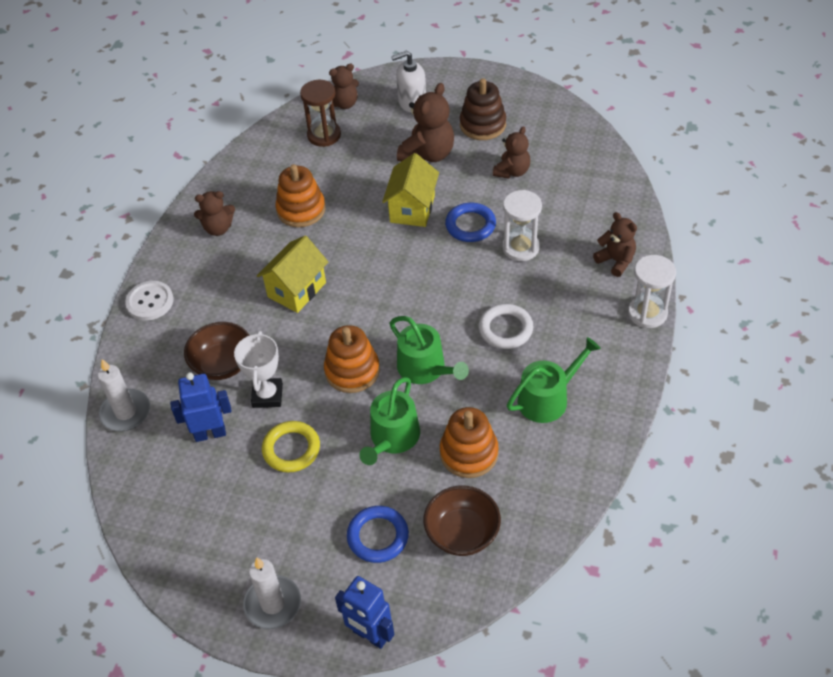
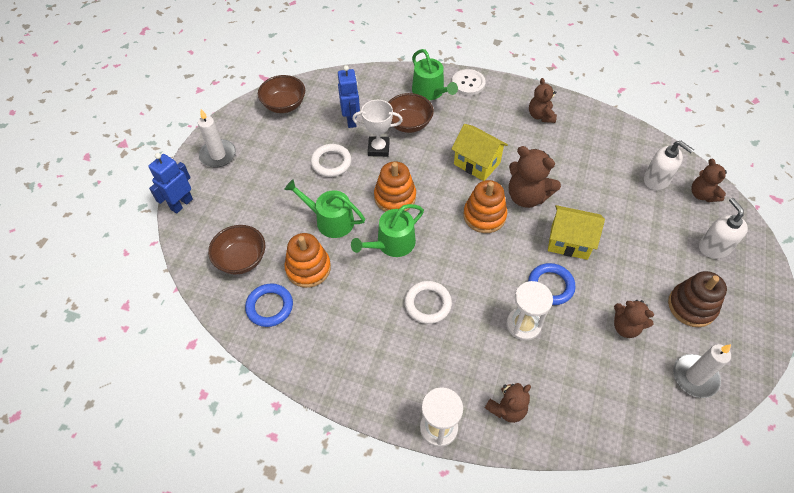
camera: 90 degrees right, 5 degrees up
(125, 412) = (374, 78): white candle -> white candle (695, 377)
(170, 527) = (284, 105): none -> brown bowl
(291, 449) = (331, 162): yellow ring -> white ring
(301, 210) = (563, 165): orange stacking toy -> orange stacking toy (484, 216)
(324, 135) = (656, 180): brown hourglass -> white soap dispenser
(378, 536) = (251, 210): blue ring -> blue ring (270, 307)
(428, 154) = (641, 257): brown teddy bear -> brown teddy bear (527, 196)
(548, 398) = (351, 329): green watering can -> green watering can (430, 92)

